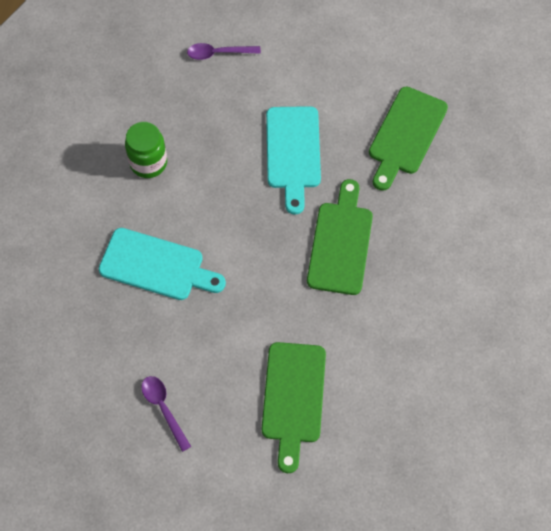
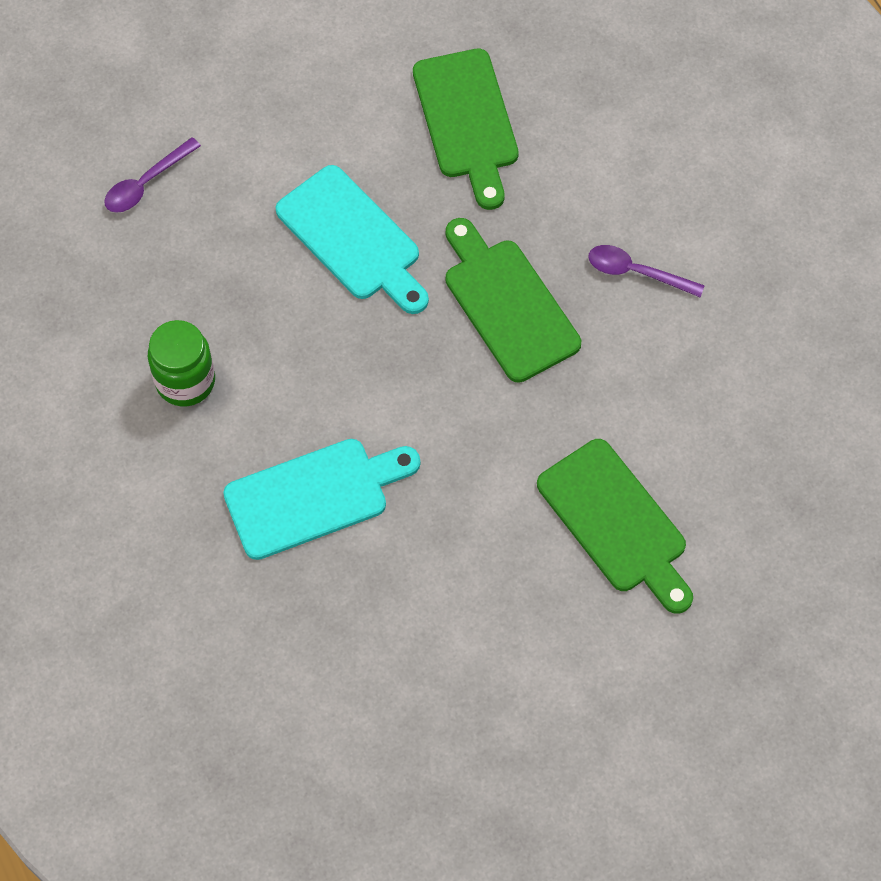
camera: 40 degrees left, 0 degrees up
(164, 409) = (480, 653): purple spoon -> purple spoon (637, 272)

